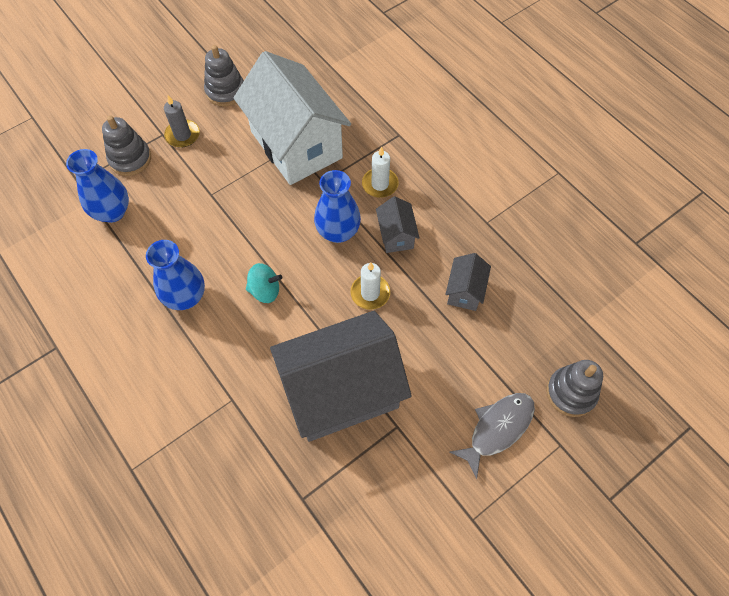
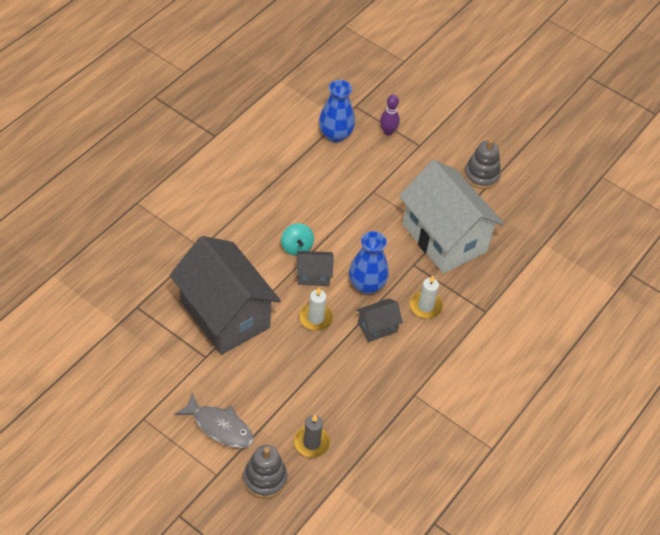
camera: 70 degrees right, 10 degrees down
(130, 159) = (388, 131): grey stacking toy -> purple bowling pin
(182, 135) = (424, 158): grey candle -> grey candle (311, 443)
(185, 297) = (276, 199): blue vase -> none
(296, 145) = (444, 237): white house -> white house turned 75 degrees counterclockwise
(465, 291) = (338, 387): grey house -> grey house (313, 275)

